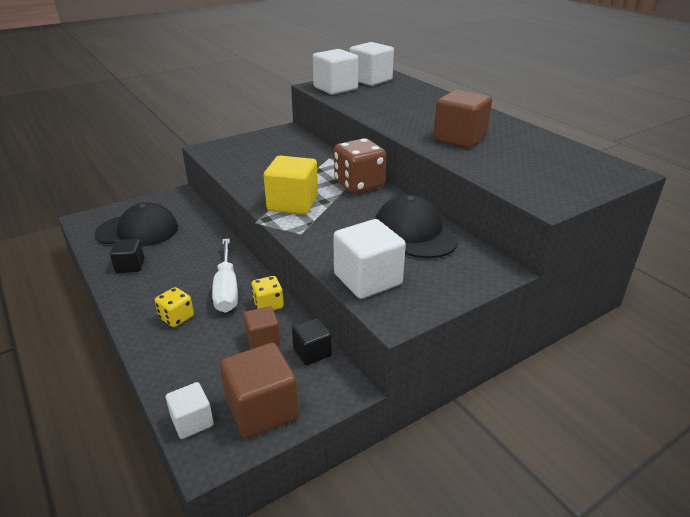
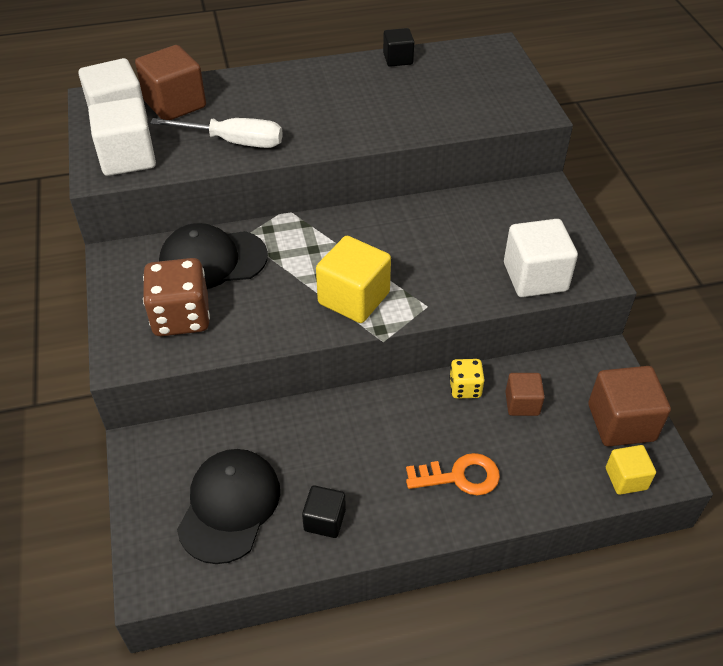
camera: 70 degrees left, 15 degrees up
(176, 317) = (460, 476): yellow dice -> orange key
(192, 421) = (626, 478): white cube -> yellow cube
(227, 289) = (421, 421): white screwdriver -> white screwdriver (234, 142)
(312, 352) = (553, 369): black cube -> black cube (398, 59)
(359, 184) = (334, 230): brown dice -> brown dice (181, 317)
(414, 233) = (463, 220): black cap -> black cap (212, 260)
(459, 138) = (370, 111): brown cube -> brown cube (175, 104)

